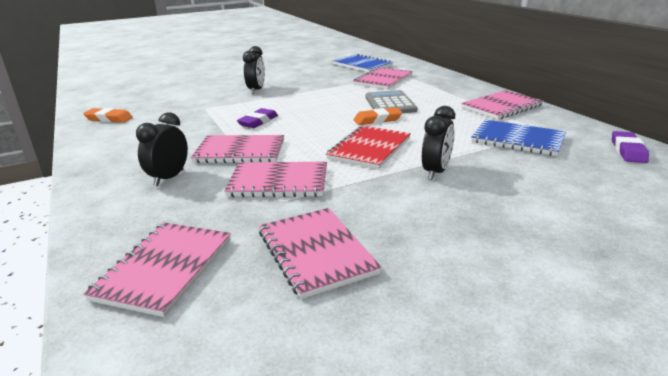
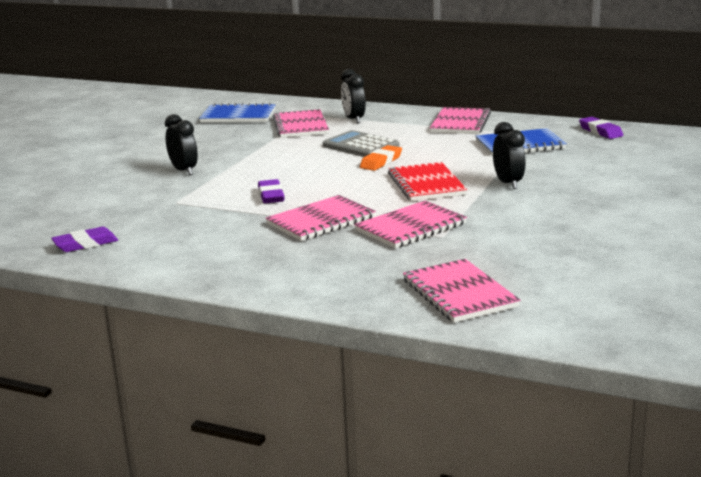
camera: 40 degrees left, 5 degrees down
(109, 119) = (85, 244): orange eraser -> purple eraser
(169, 178) = (311, 257): black clock -> black clock (353, 119)
(316, 252) = (532, 249): pink notebook -> none

